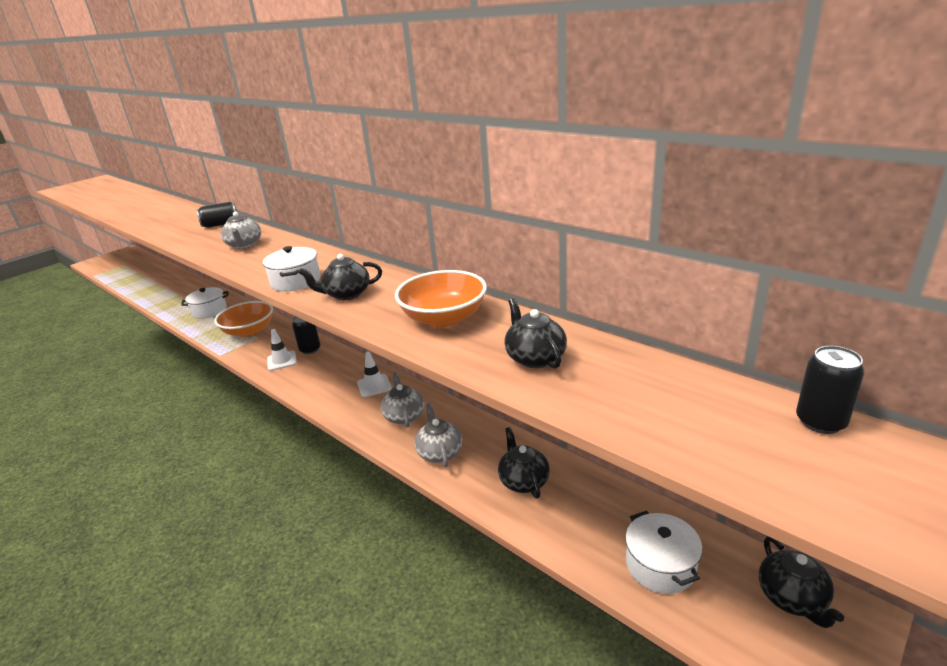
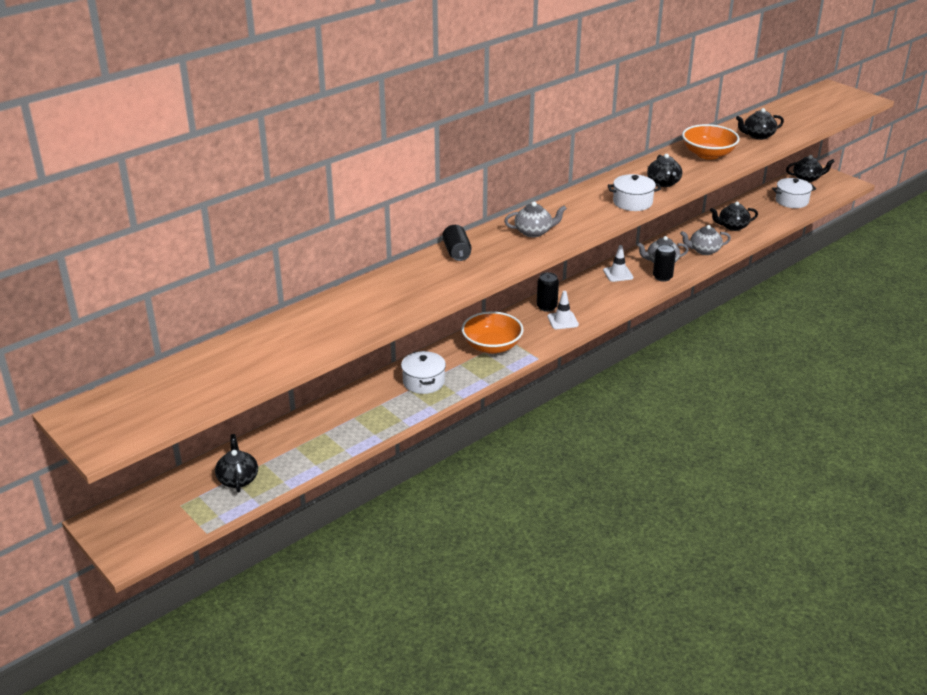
camera: 85 degrees left, 5 degrees up
(136, 274) = (238, 479): none -> black teapot
(820, 422) = (811, 95): black can -> black can (662, 277)

